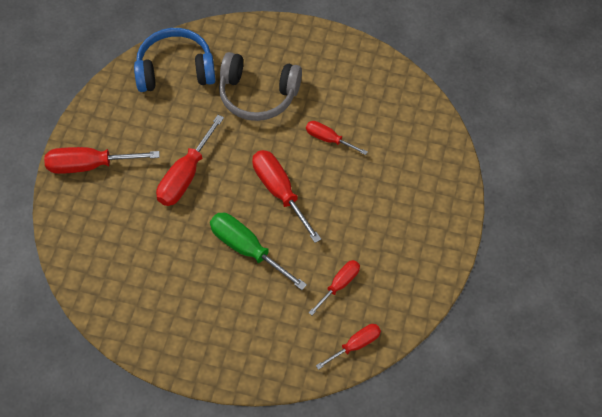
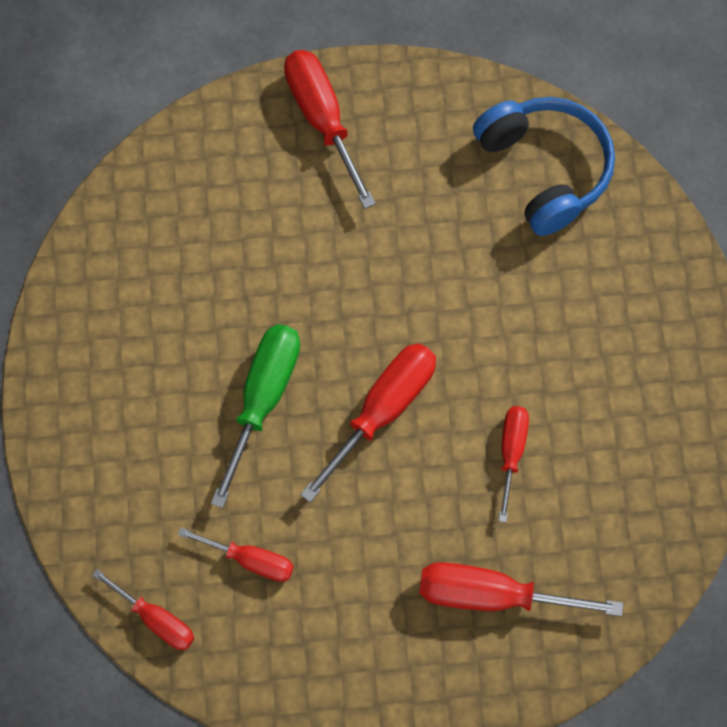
camera: 70 degrees right, 10 degrees up
(185, 175) = (357, 261): red screwdriver -> red screwdriver (492, 595)
(258, 95) = (551, 311): grey headphones -> none

